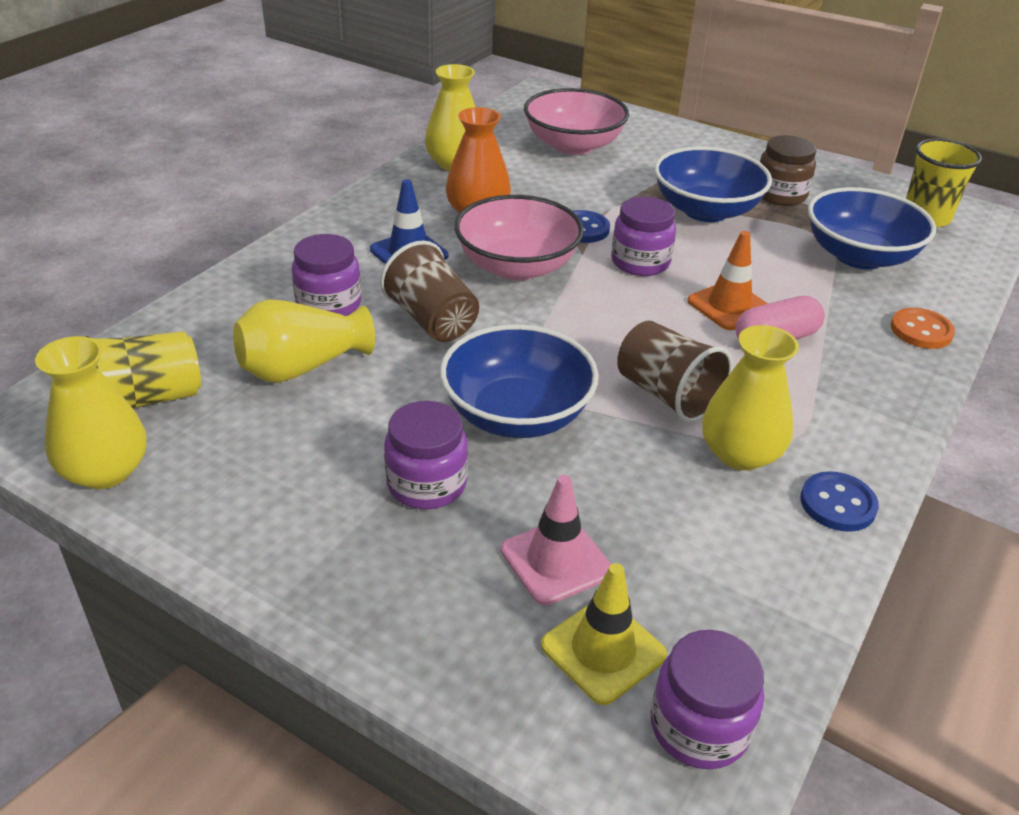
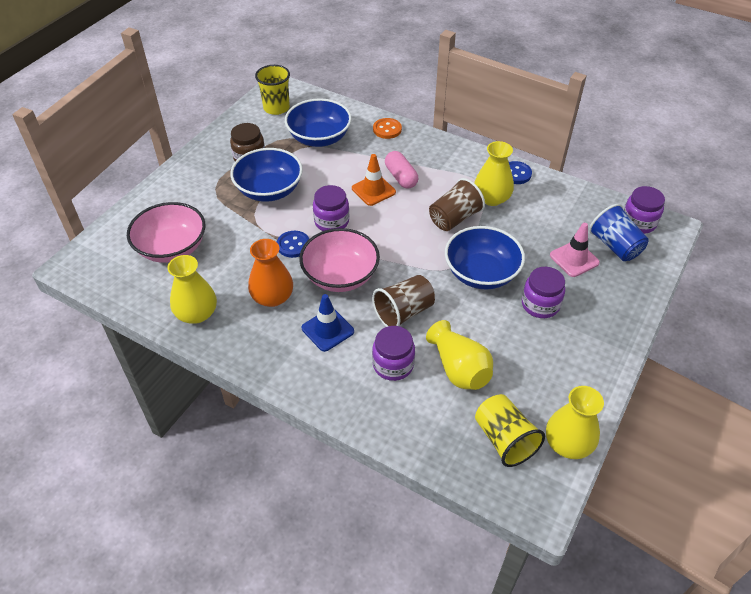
camera: 90 degrees left, 10 degrees up
(603, 650) = (615, 246): yellow traffic cone -> blue cup

